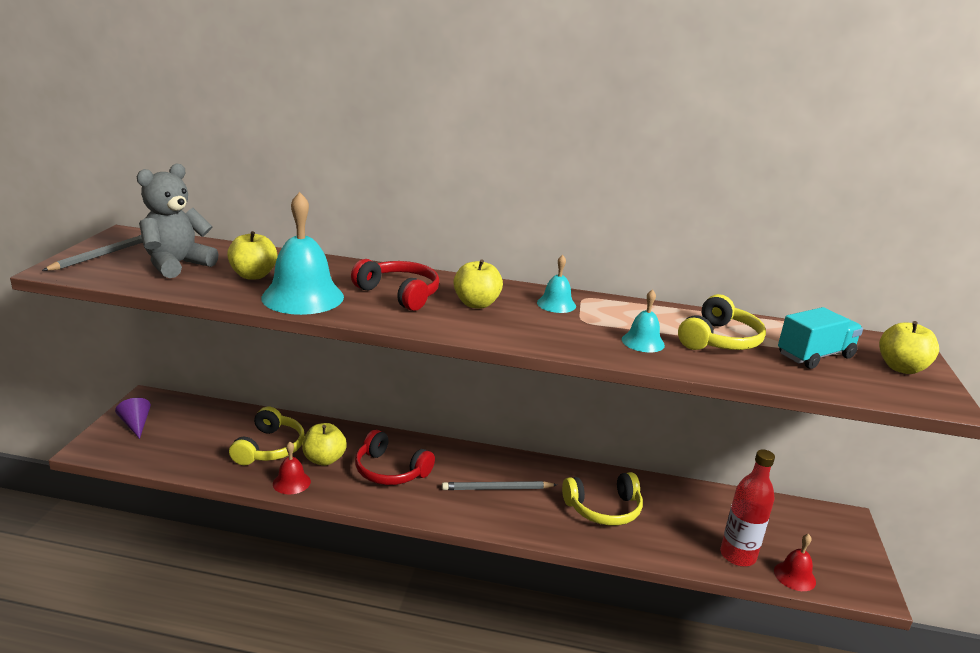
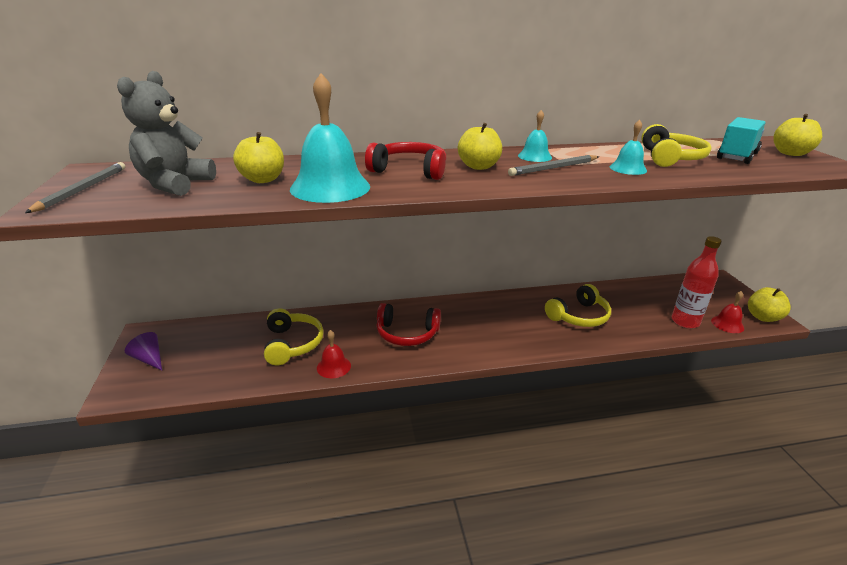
camera: 20 degrees left, 5 degrees up
(324, 459) = (346, 340): yellow apple -> yellow apple (762, 317)
(497, 489) = (496, 323): grey pencil -> grey pencil (553, 168)

